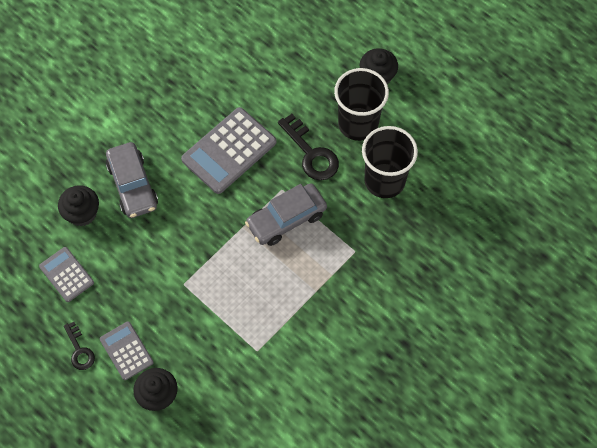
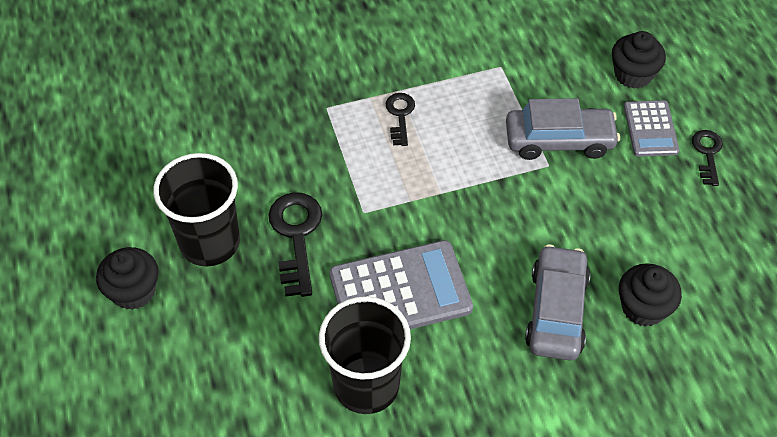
camera: 150 degrees left, 10 degrees down
(66, 274) = (693, 241): grey calculator -> none
(286, 219) = (381, 176): grey car -> grey car (559, 140)
(302, 270) = (400, 115): none -> black key
(384, 180) = (233, 161): black cup -> black cup (366, 385)

